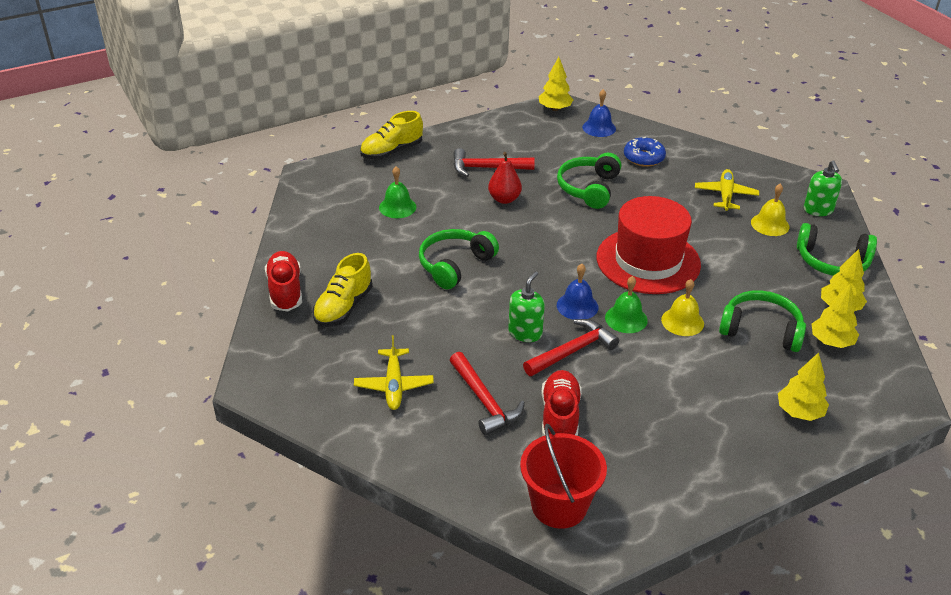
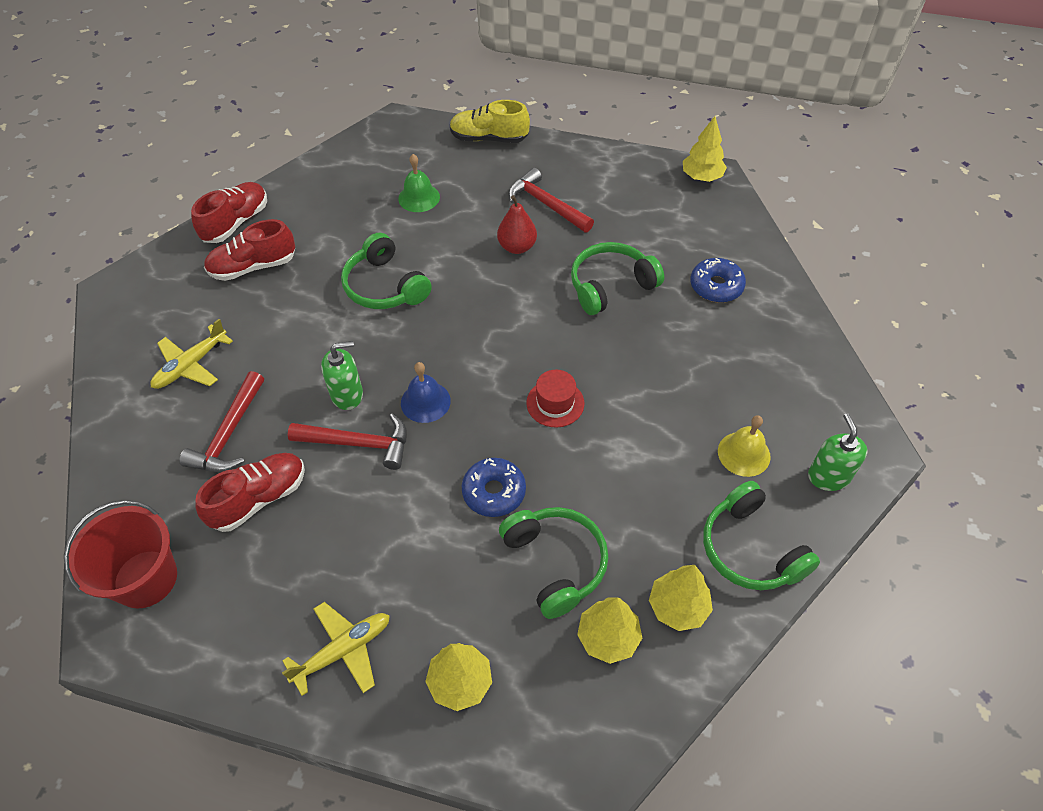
camera: 45 degrees right, 15 degrees up
(343, 307) = (253, 267): yellow shoe -> red shoe
(455, 265) = (385, 286): green headphones -> green headphones turned 120 degrees counterclockwise
(599, 128) = (717, 224): blue bell -> none
(626, 318) = (448, 448): green bell -> none
(648, 261) = (555, 403): red hat -> red hat, size x0.44
(682, 321) = (494, 492): yellow bell -> blue donut
(725, 195) = (743, 386): yellow plane -> yellow plane (343, 650)
(818, 210) = (828, 476): green soap dispenser -> green soap dispenser turned 135 degrees clockwise

